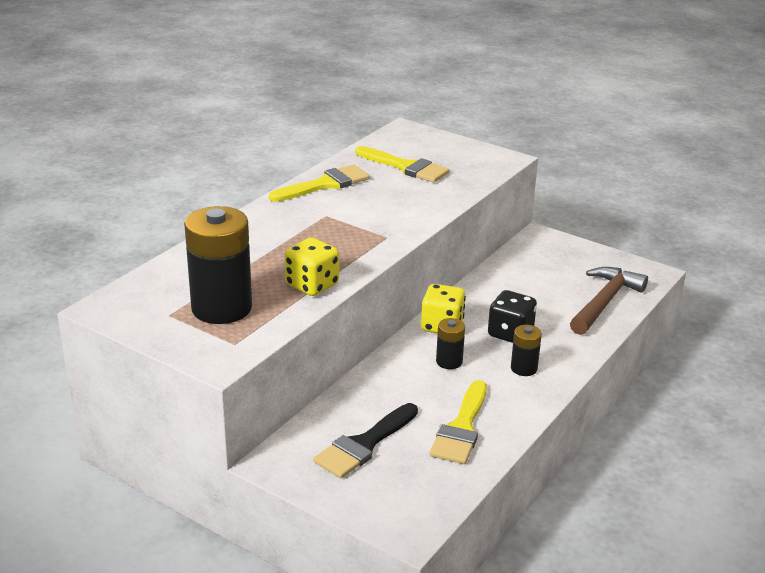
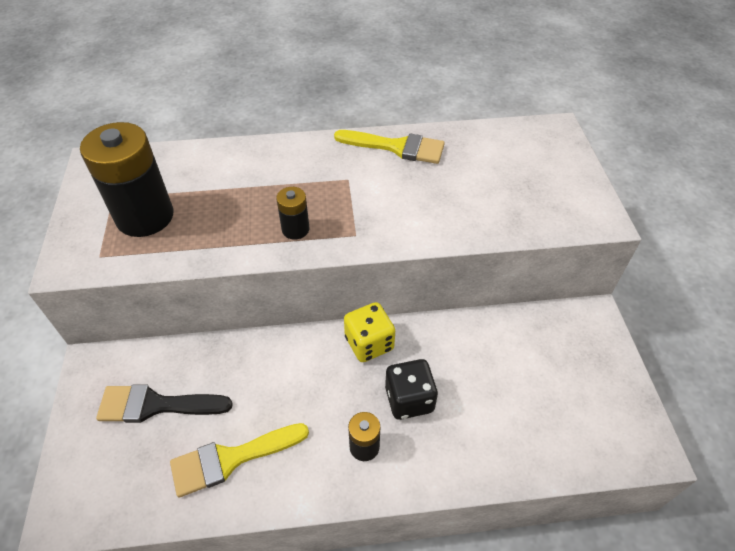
camera: 50 degrees right, 20 degrees up
(312, 285) = (227, 242): yellow dice -> none
(405, 167) = (490, 170): yellow brush -> none
(449, 361) = (321, 384): black battery -> black battery (295, 229)
(604, 302) = (546, 441): brown hammer -> none

